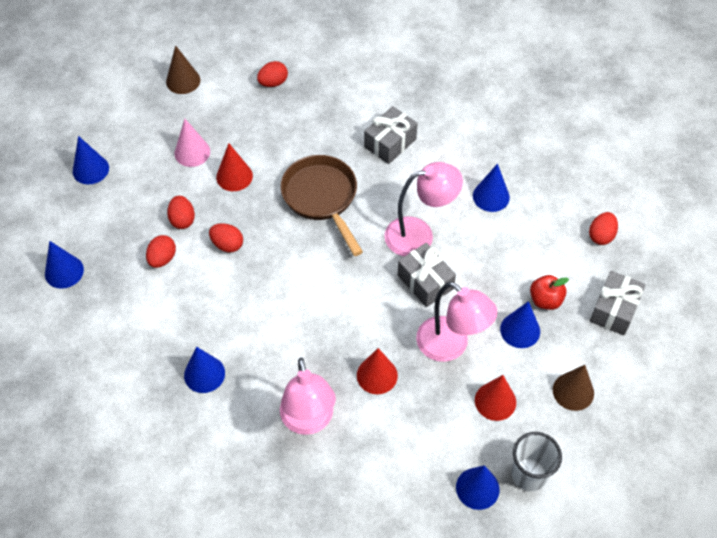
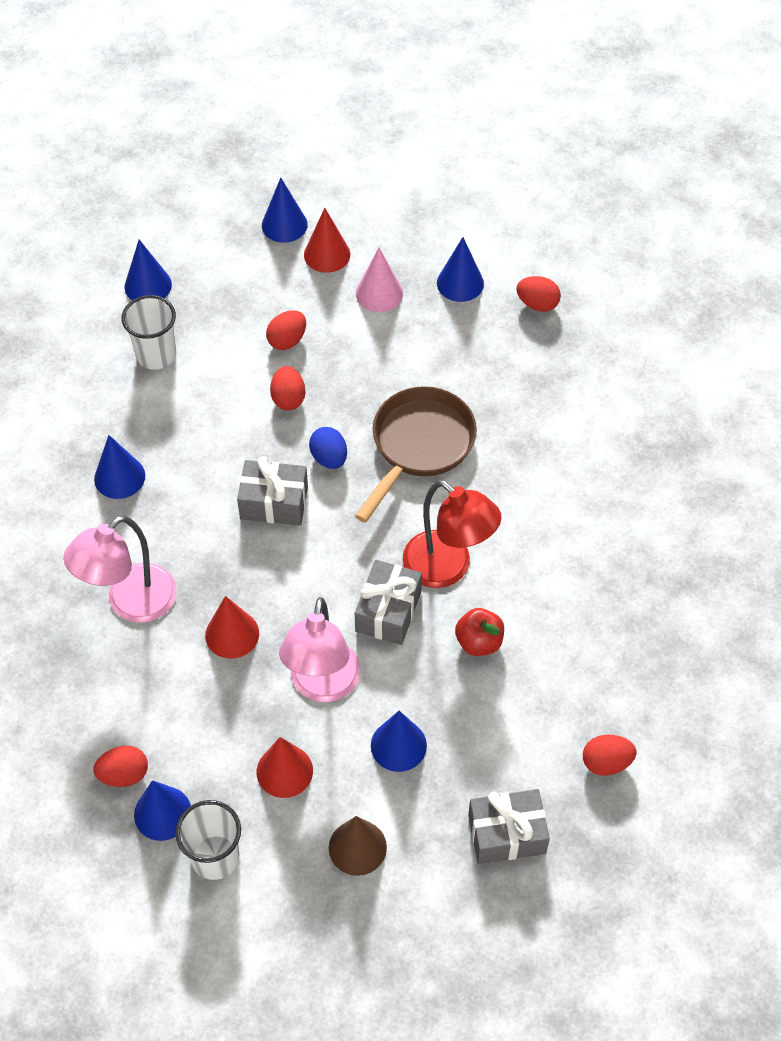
camera: 55 degrees right, 0 degrees up
(125, 298) = (156, 355): none -> white cup
(162, 259) = (226, 354): red egg -> red egg (124, 774)
(183, 81) = (466, 224): brown cone -> none
(234, 176) = (380, 349): red cone -> red cone (327, 254)
(291, 249) = (329, 458): none -> blue egg
(390, 143) = (552, 465): grey gift -> grey gift (274, 503)
(419, 235) = (447, 568): pink lamp -> red lamp
(491, 196) = (564, 611): blue cone -> blue cone (460, 283)
(545, 300) = (461, 750): red apple -> red apple (479, 642)

